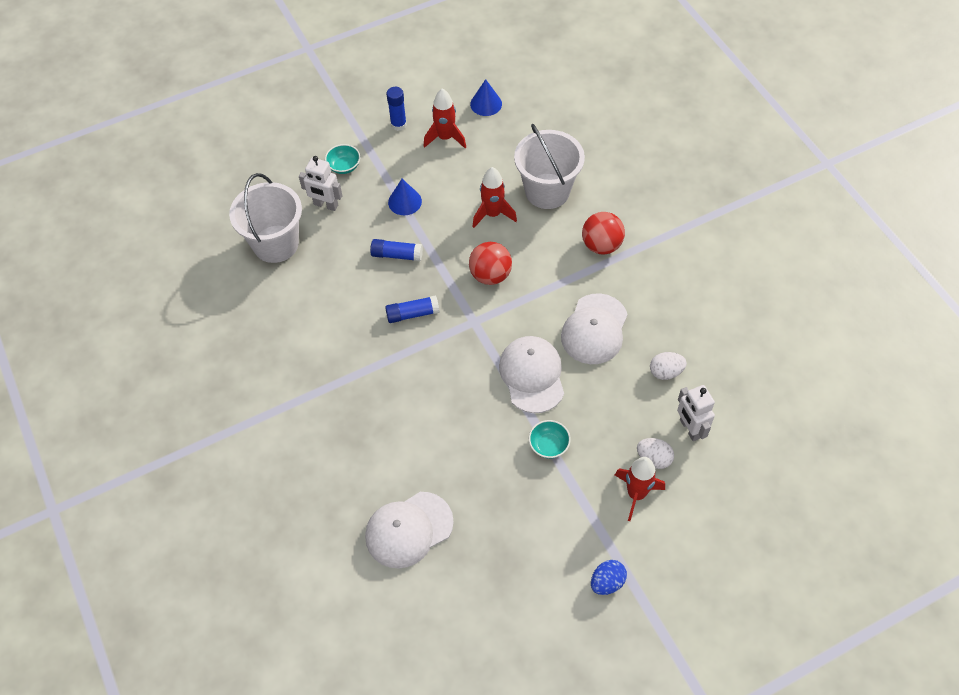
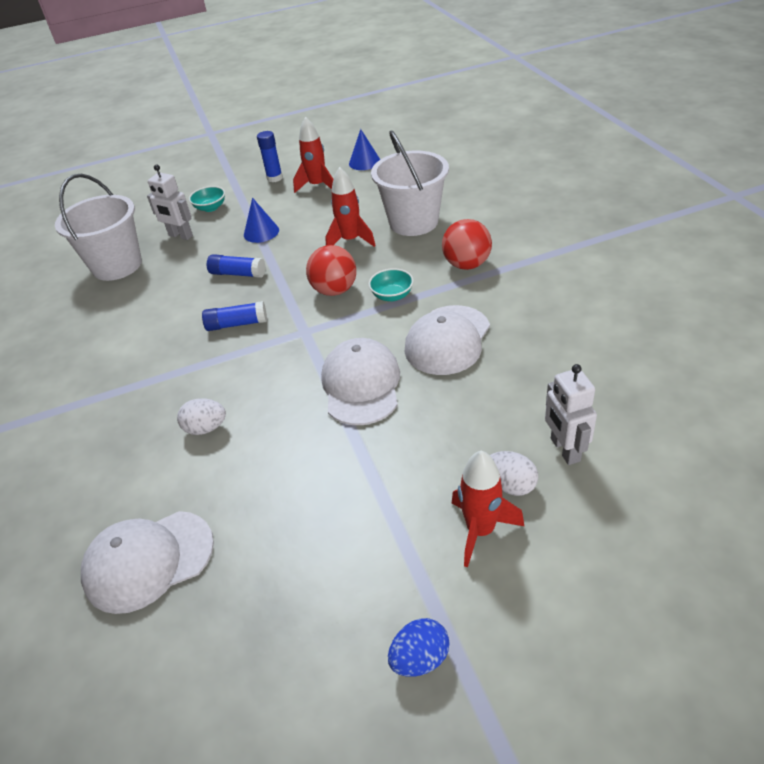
camera: 10 degrees right, 15 degrees down
(548, 445) = (366, 463): turquoise bowl -> turquoise bowl (392, 295)
(665, 372) = (534, 385): white egg -> white egg (206, 428)

